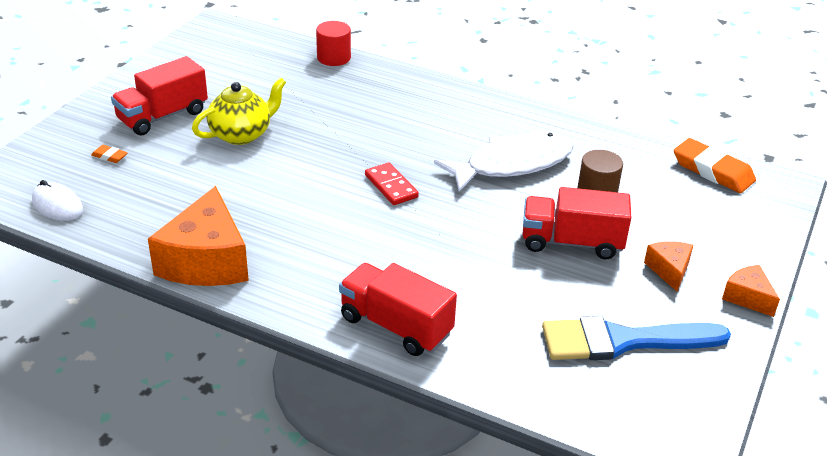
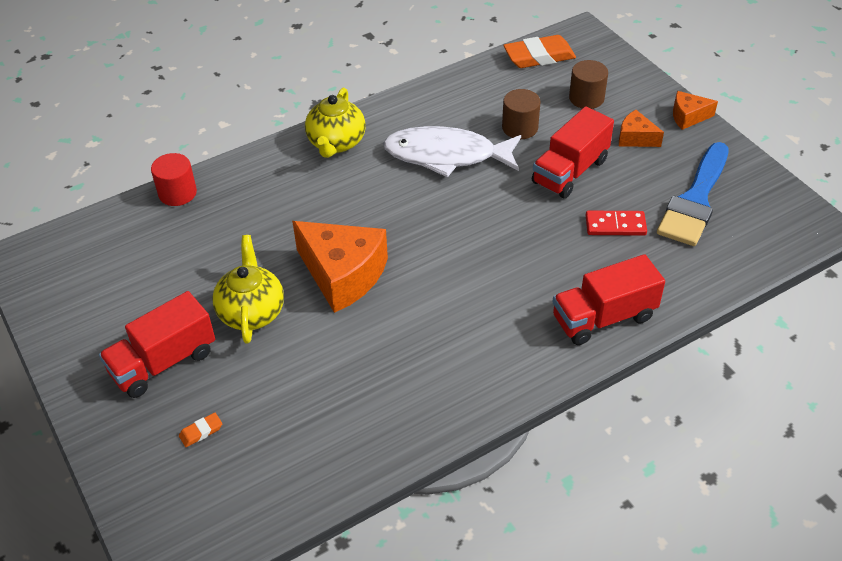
camera: 55 degrees left, 10 degrees up
(57, 206) = (256, 504): white mouse -> none
(163, 116) = (163, 362): red truck -> red truck turned 60 degrees clockwise
(206, 261) = (435, 411): orange cheese -> orange cheese (343, 275)
(391, 186) = (419, 242): red domino -> red domino (615, 225)
(464, 104) = (336, 143): none -> yellow teapot
(512, 164) = (446, 155): white fish -> white fish turned 90 degrees counterclockwise
(689, 219) = (586, 98): none -> brown cylinder

